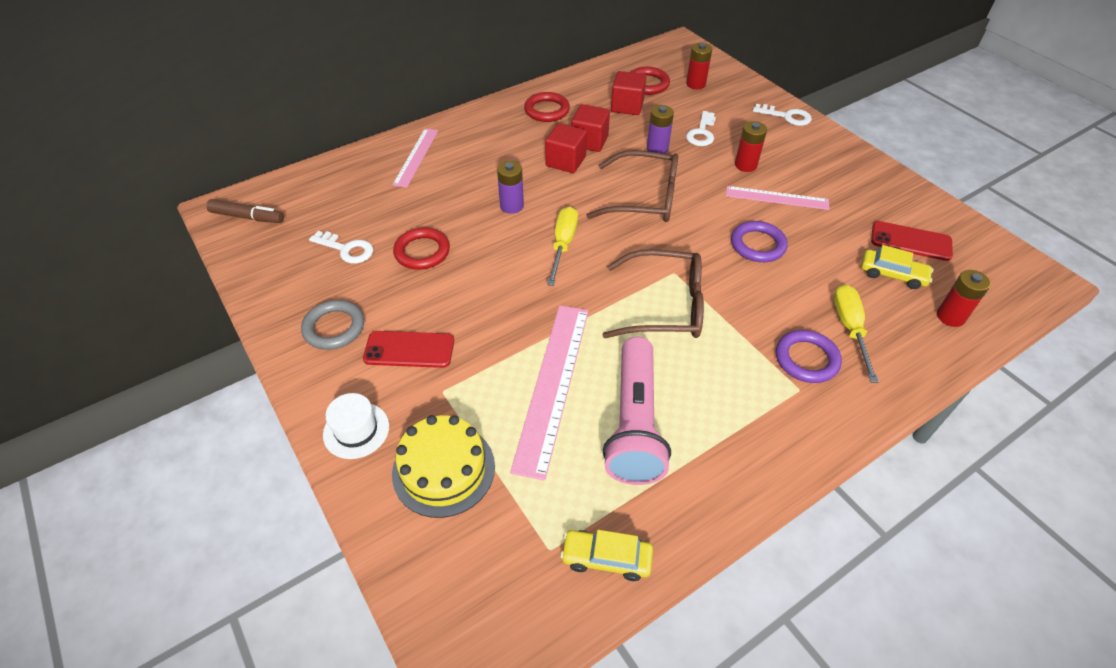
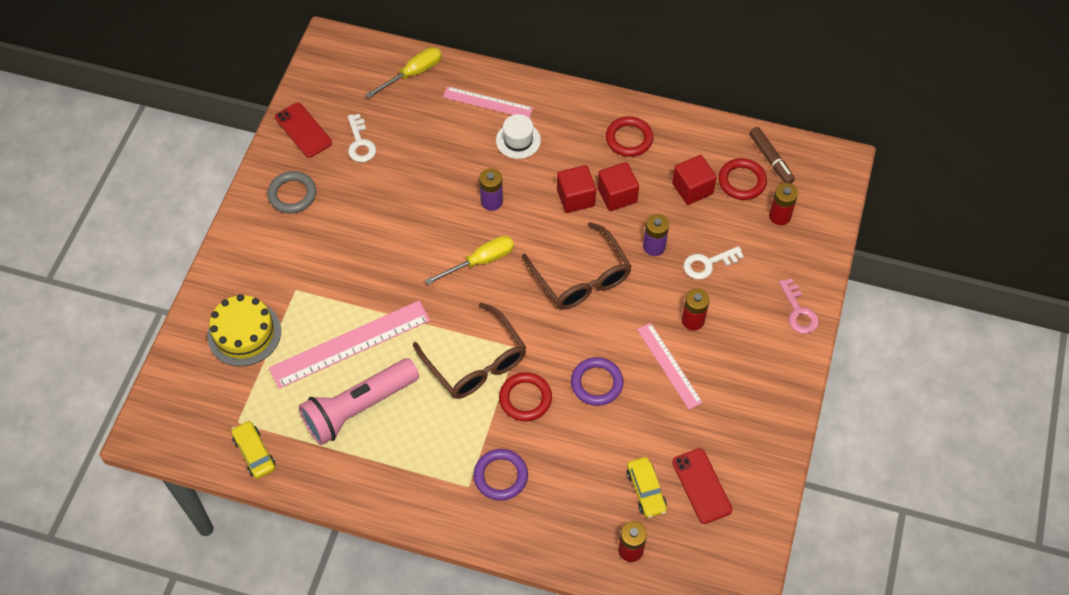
camera: 50 degrees right, 10 degrees up
(247, 217) = (337, 64): brown marker -> brown marker (771, 159)
(356, 430) = (233, 270): white hat -> white hat (518, 140)
(409, 349) = (310, 247): red phone -> red phone (303, 130)
(416, 157) = (487, 102): pink ruler -> pink ruler turned 45 degrees clockwise
(422, 252) = (397, 186): red ring -> red ring (525, 398)
(786, 116) = (798, 311): white key -> pink key
(849, 328) = (556, 489): yellow screwdriver -> yellow screwdriver (413, 74)

